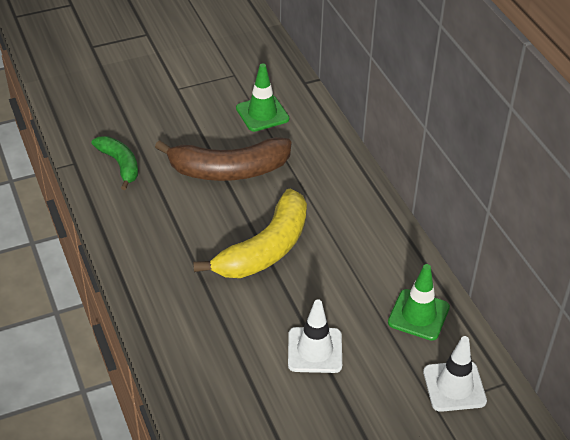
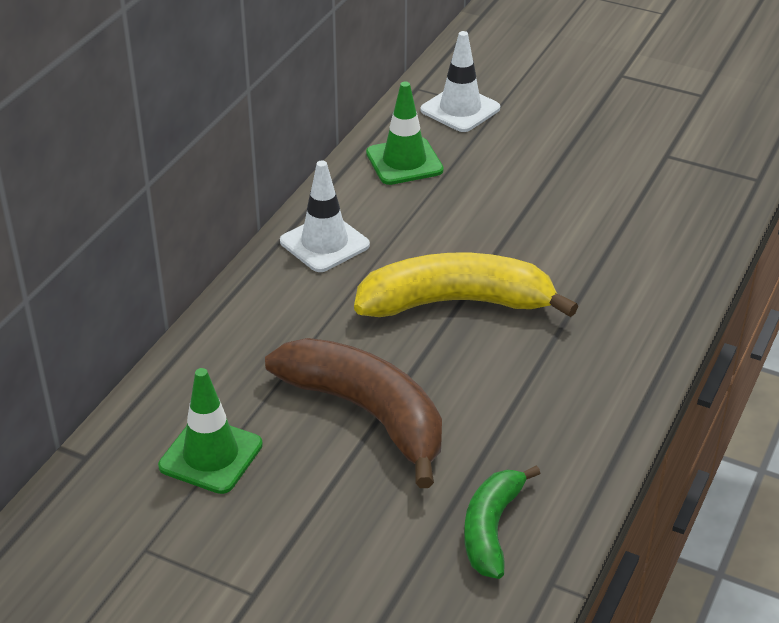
camera: 130 degrees left, 5 degrees down
(315, 350) = (537, 198): white traffic cone -> white traffic cone (324, 243)

